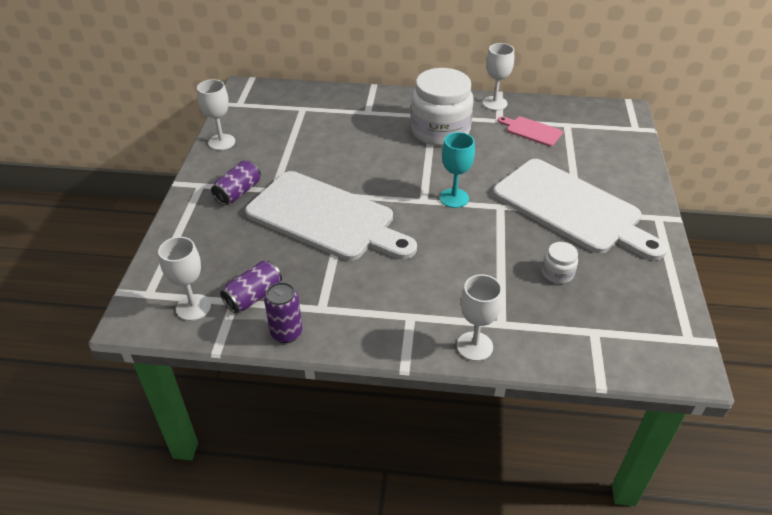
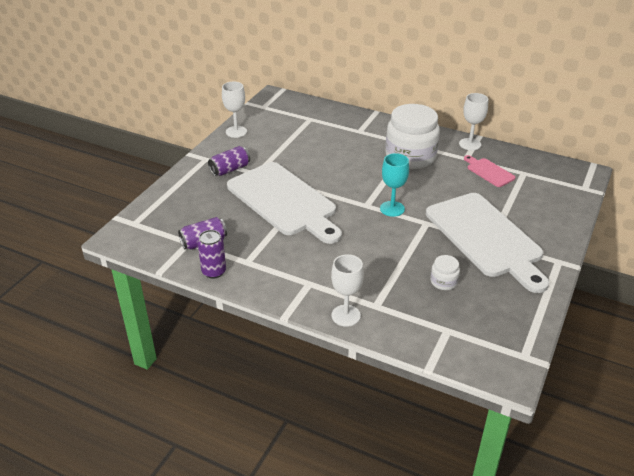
camera: 20 degrees right, 5 degrees down
(193, 307) = (159, 239): white goblet -> none

